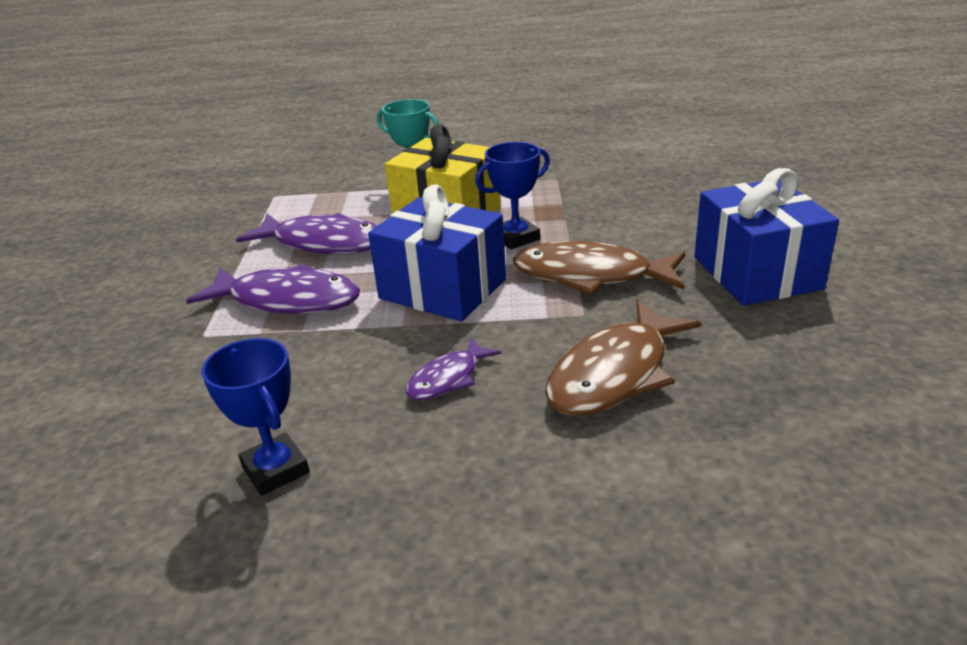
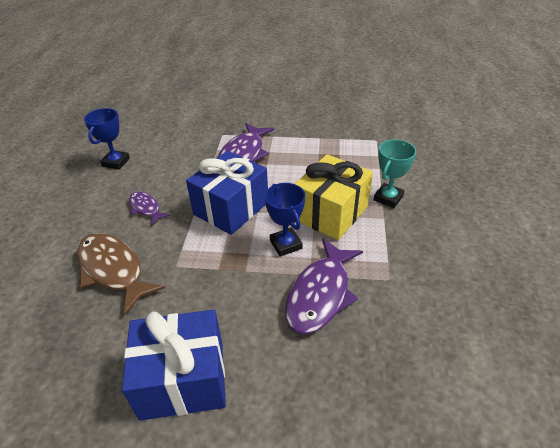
camera: 95 degrees right, 10 degrees up
(276, 470) = (116, 162): blue trophy -> blue trophy turned 45 degrees counterclockwise
(324, 243) = (303, 162): purple fish -> purple fish (320, 294)
(590, 275) = (220, 276): brown fish -> none

